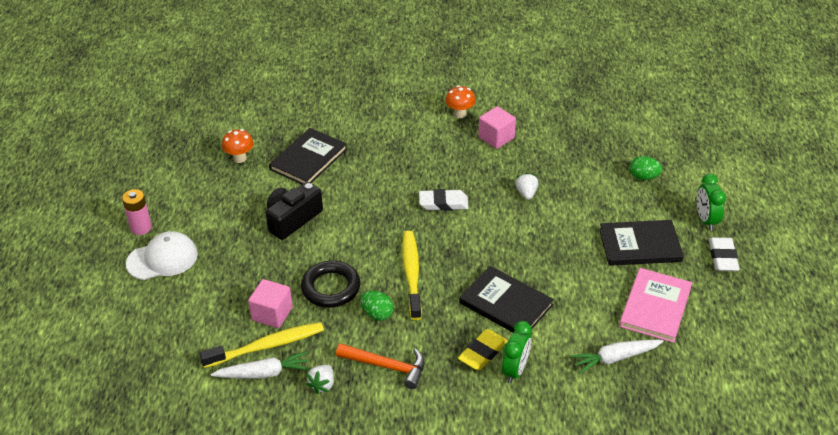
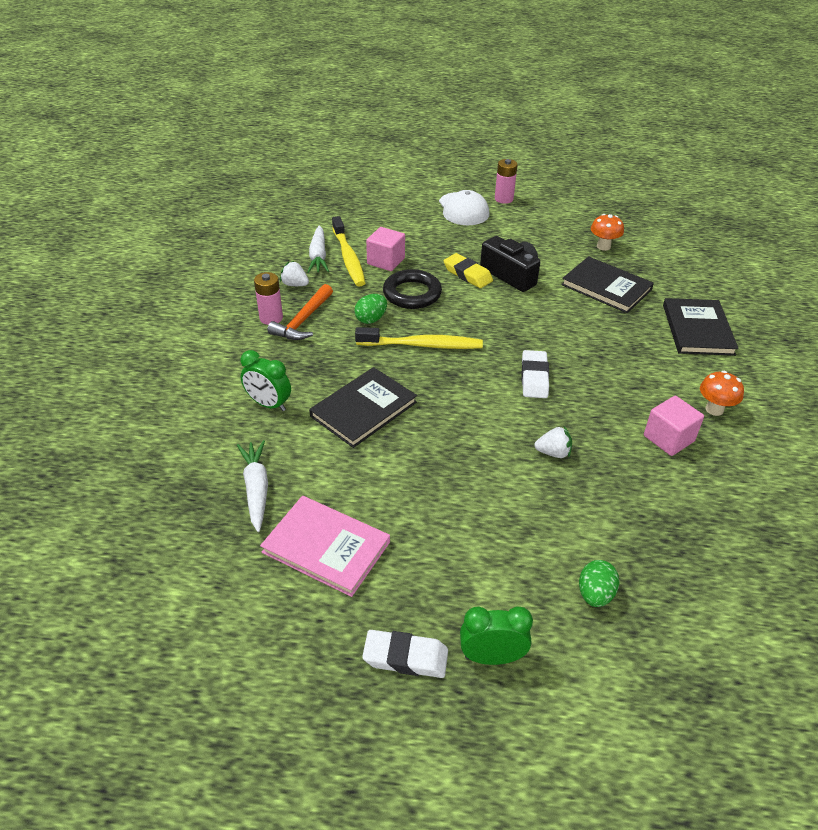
camera: 95 degrees right, 0 degrees up
(385, 394) = (271, 318): none -> pink battery
(482, 352) = (299, 383): yellow eraser -> yellow eraser (467, 274)
(640, 245) = (444, 556): black book -> black book (697, 329)

